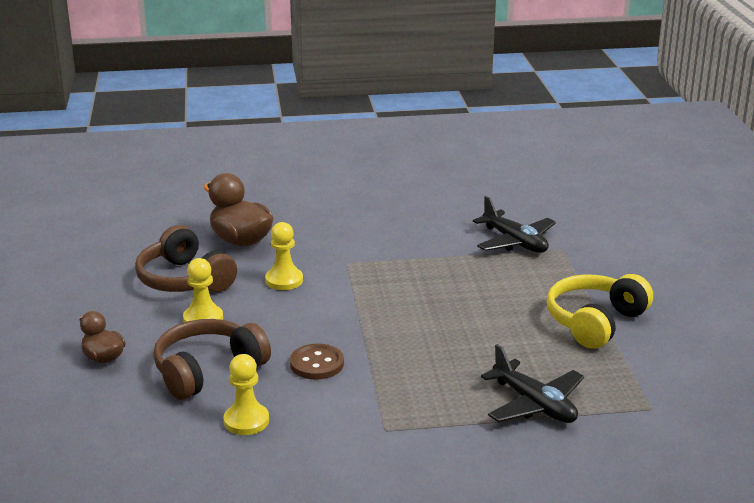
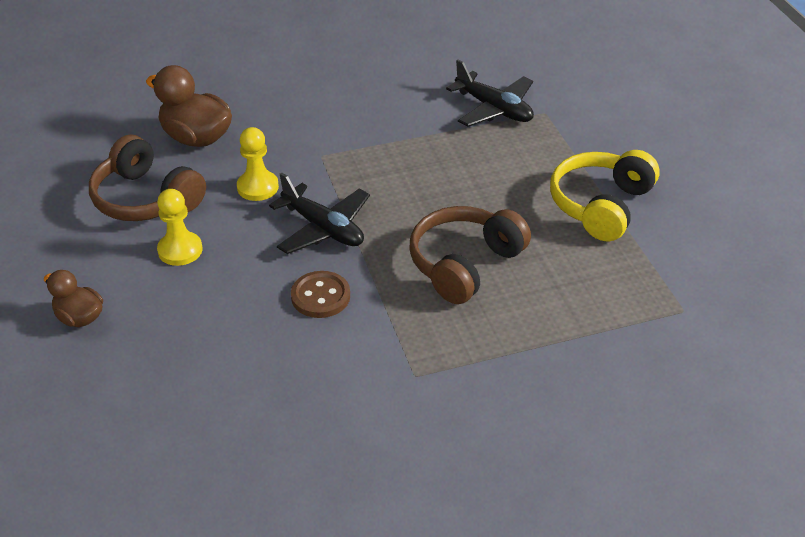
camera: 10 degrees left, 15 degrees up
(208, 371) = (202, 321): brown headphones -> brown headphones (465, 264)
(246, 421) = (262, 384): yellow pawn -> none
(534, 404) = (563, 321): black plane -> black plane (323, 228)

